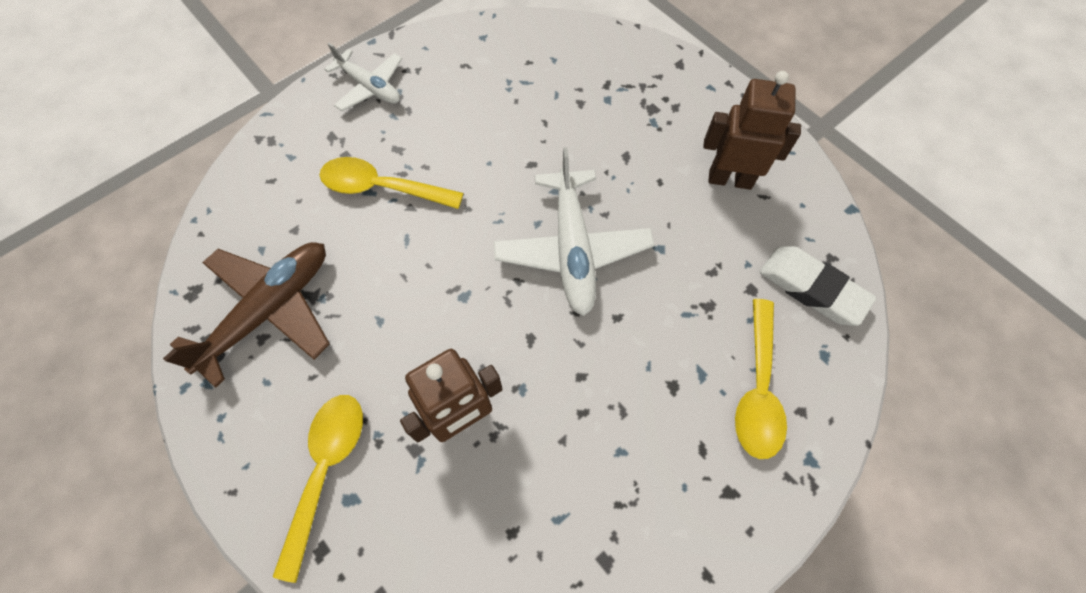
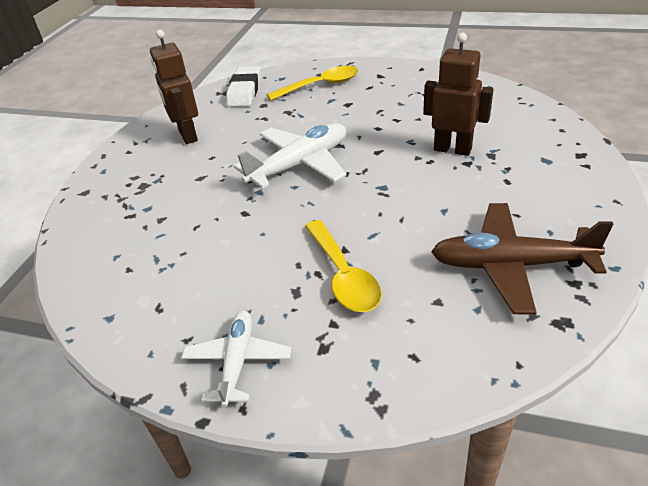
camera: 120 degrees left, 25 degrees down
(326, 470) = (548, 176): yellow spoon -> none

